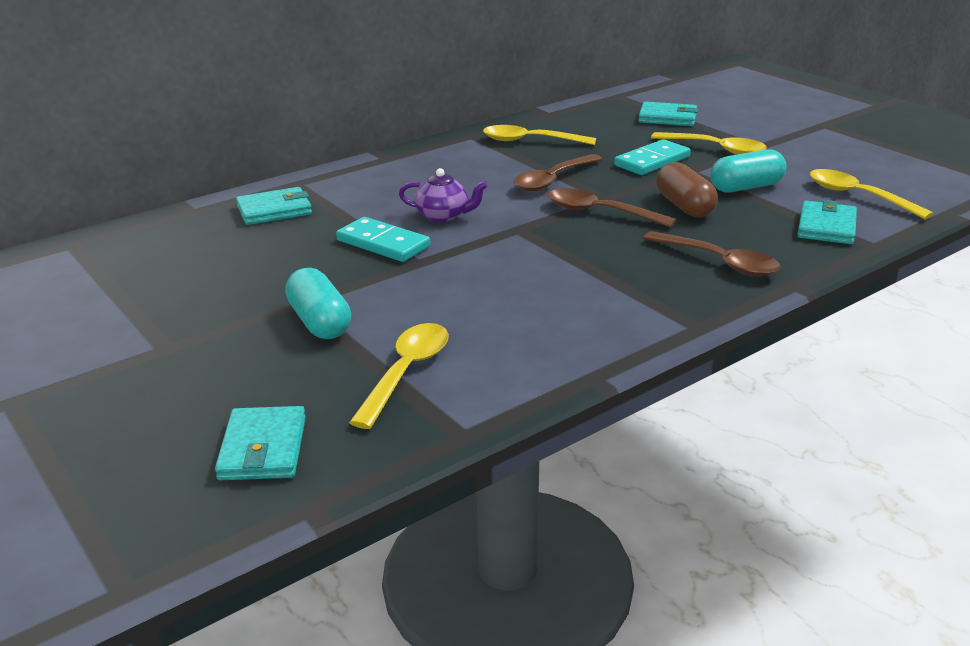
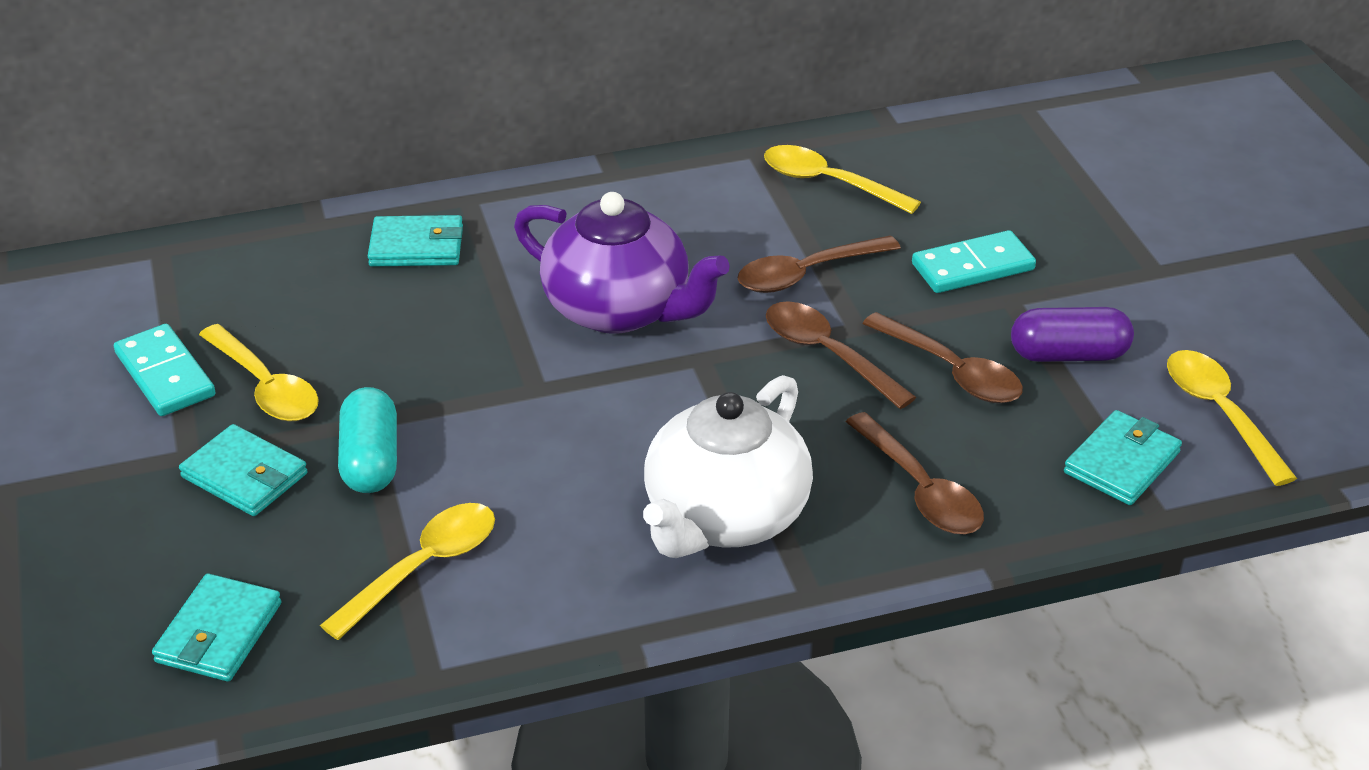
camera: 20 degrees right, 10 degrees up
(383, 244) = (515, 343): turquoise domino -> turquoise domino (165, 375)
(443, 216) = (619, 309): purple teapot -> purple teapot, size x2.00
(604, 300) = (724, 517): none -> white teapot
(667, 118) = (1064, 175): turquoise wallet -> turquoise wallet (244, 475)
(684, 206) = (951, 371): brown capsule -> brown spoon
(715, 149) = (1085, 262): yellow spoon -> yellow spoon (265, 387)
(746, 187) = (1068, 354): turquoise capsule -> purple capsule

